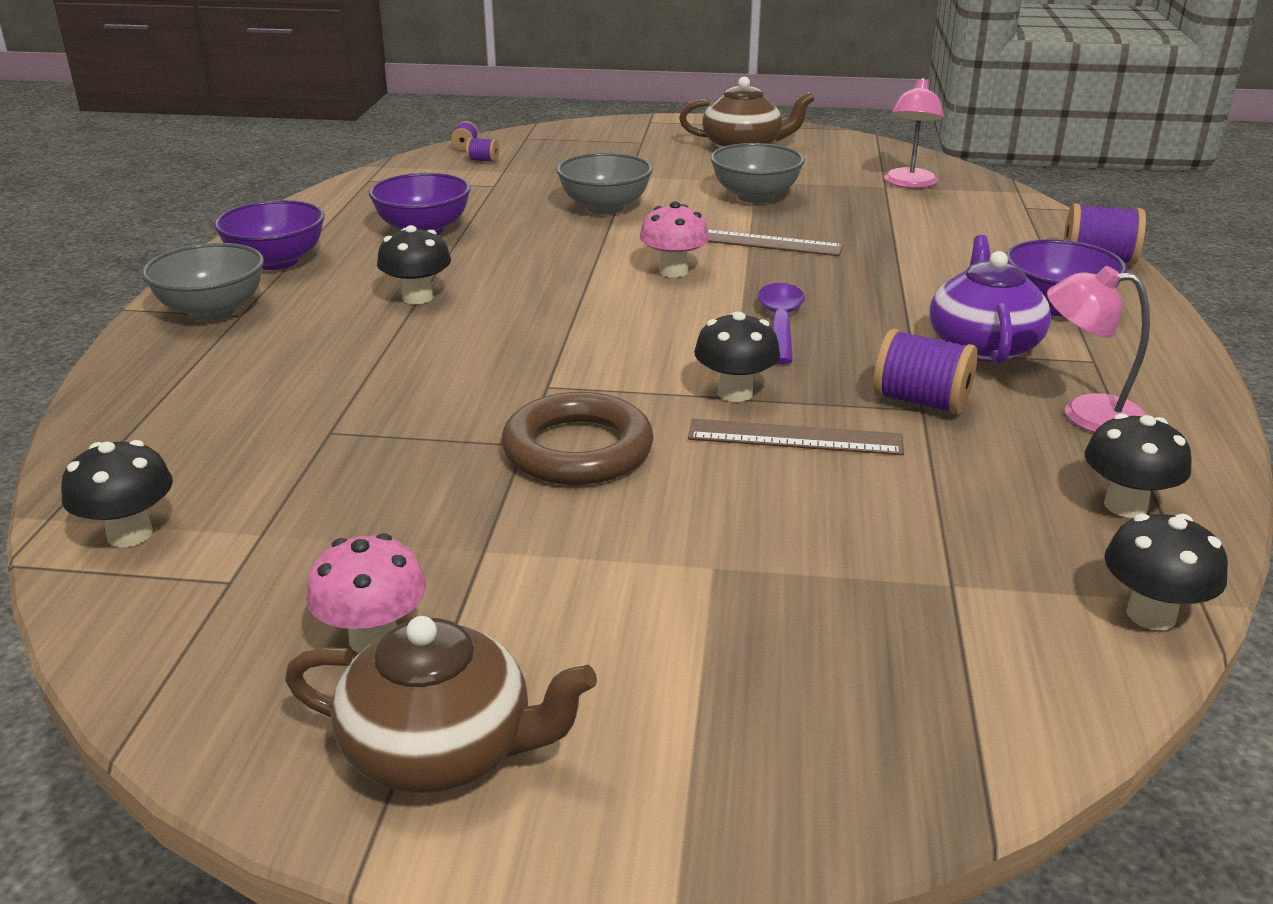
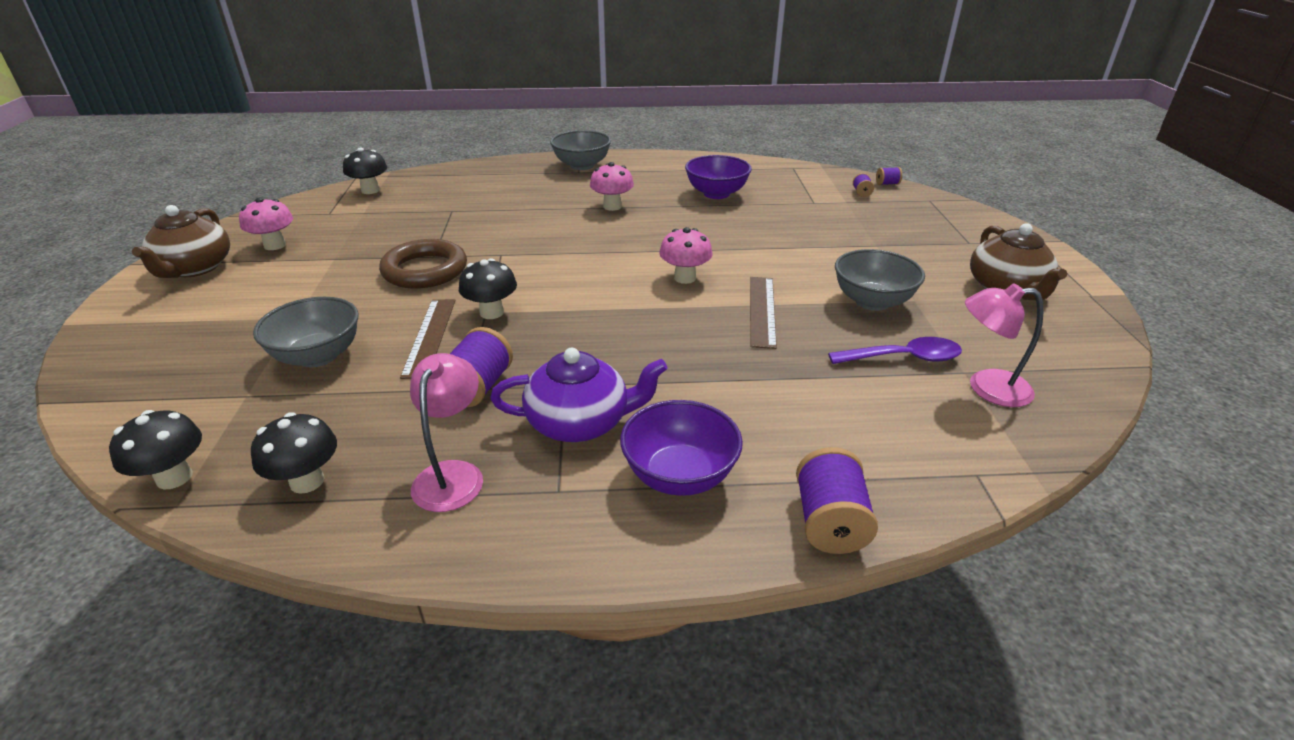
camera: 80 degrees right, 5 degrees up
(276, 261) = (649, 167): purple bowl -> none
(417, 297) = (612, 206): black mushroom -> pink mushroom
(605, 207) = (797, 243): grey bowl -> grey bowl (318, 356)
(780, 323) = (604, 324): purple spoon -> purple spoon (903, 358)

